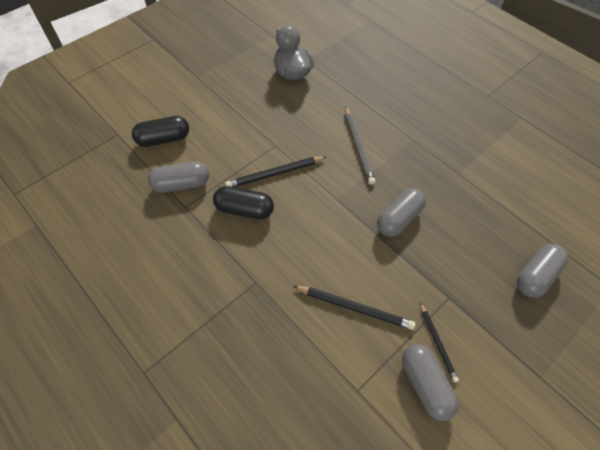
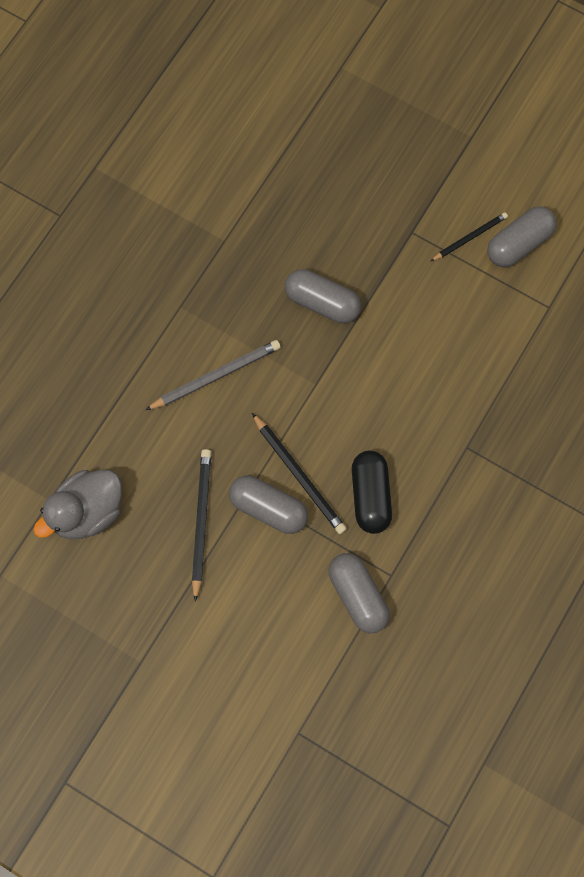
camera: 105 degrees left, 15 degrees up
(163, 139) = (286, 657): black capsule -> none
(355, 307) = (459, 329): black pencil -> black pencil (201, 522)
(535, 276) = (352, 144): grey capsule -> grey capsule (268, 508)

